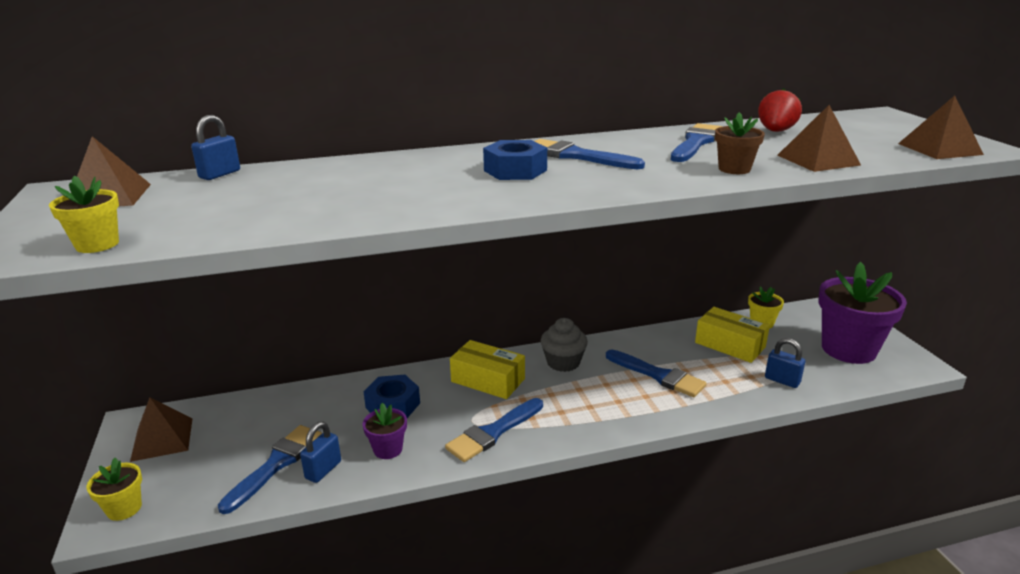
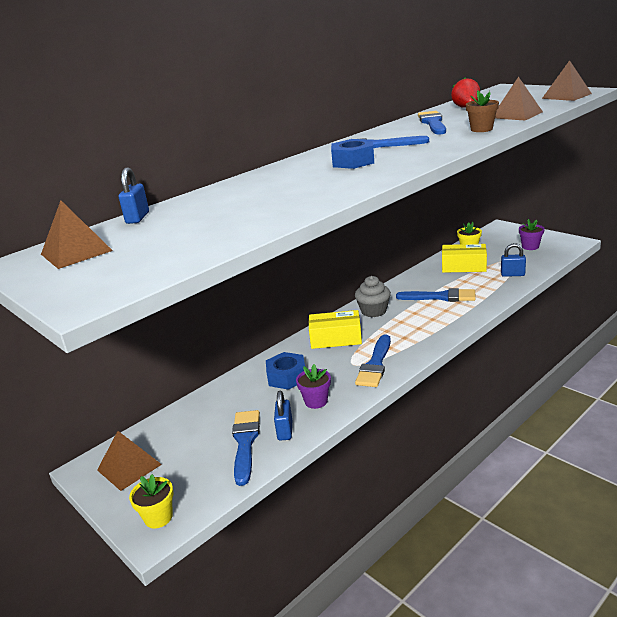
camera: 25 degrees left, 0 degrees up
(97, 244) = (146, 274): yellow flower pot -> none
(848, 349) = (530, 247): purple flower pot -> purple flower pot, size x0.47

